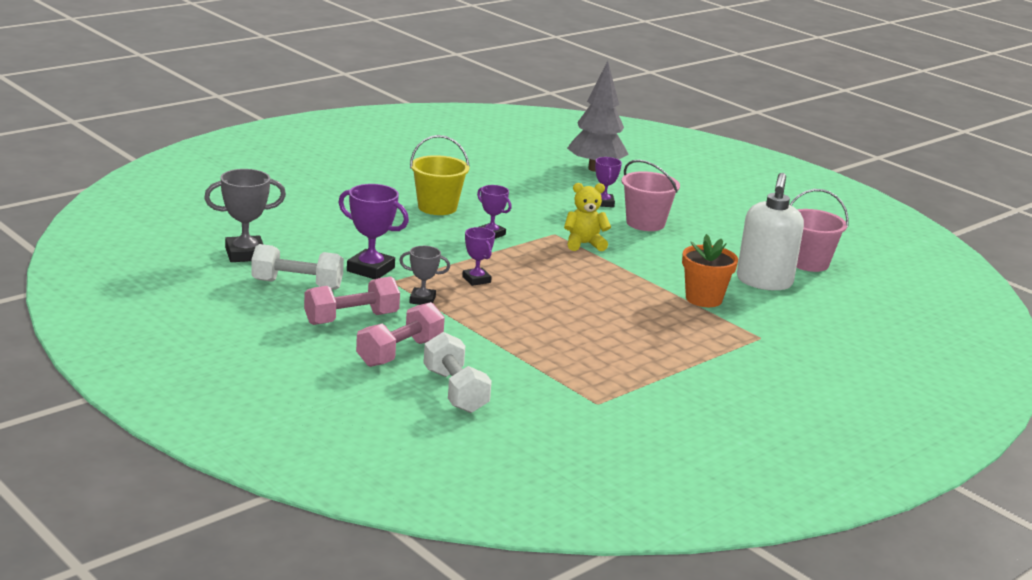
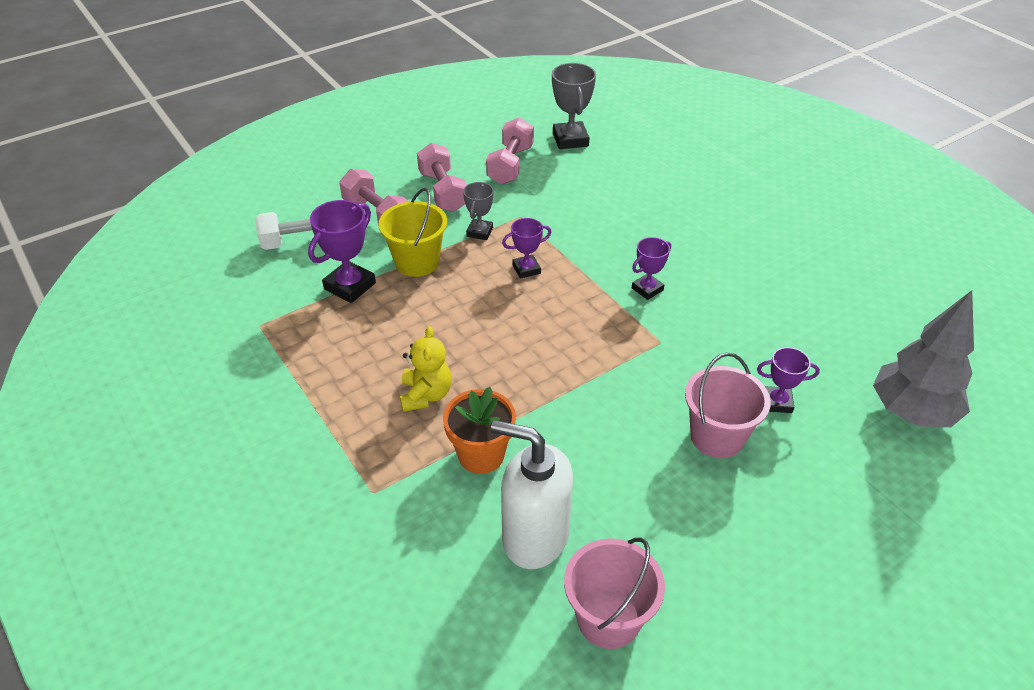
camera: 100 degrees right, 20 degrees up
(297, 284) = (510, 165): white dumbbell -> pink dumbbell
(370, 269) = (545, 204): purple trophy -> purple trophy (350, 286)
(437, 207) = (713, 254): yellow bucket -> yellow bucket (417, 262)
(584, 244) = (633, 364): yellow teddy bear -> yellow teddy bear (426, 395)

